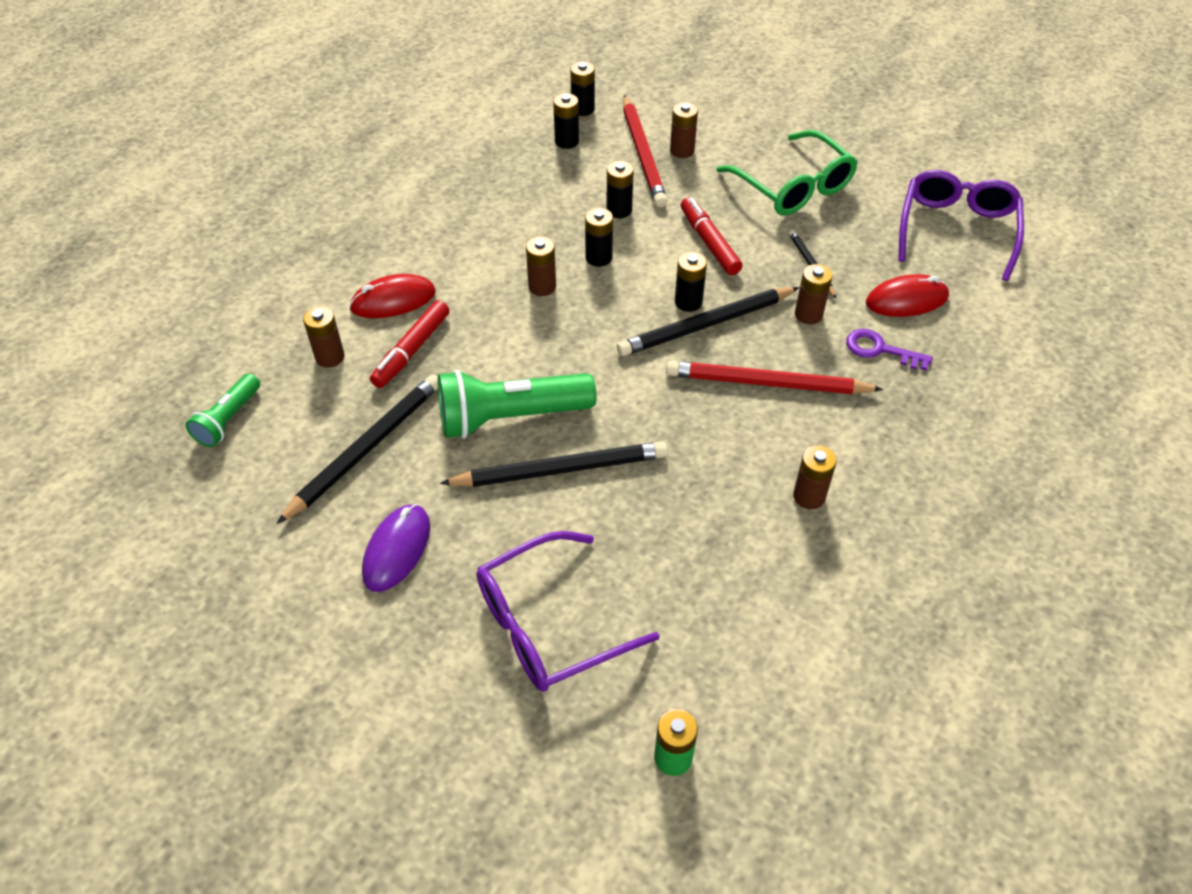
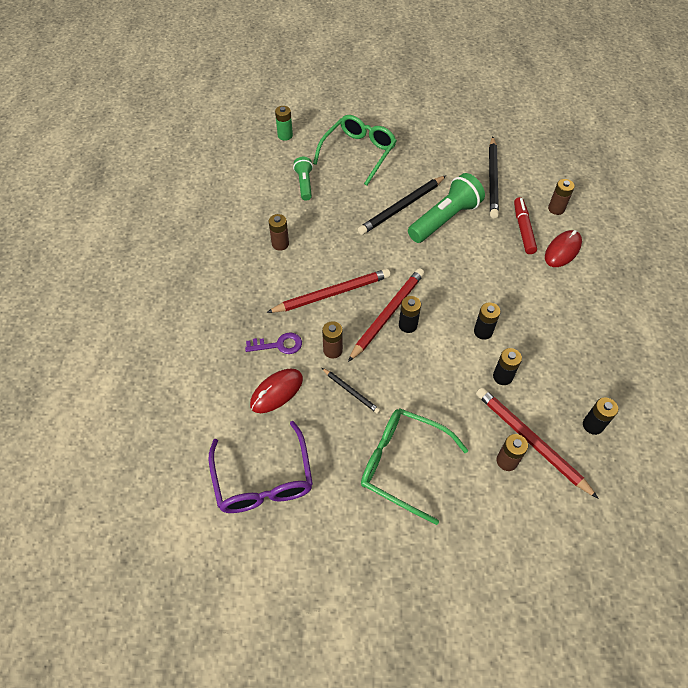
camera: 150 degrees right, 5 degrees up
(228, 419) = (562, 165): green flashlight -> green flashlight (304, 184)
(397, 550) = (439, 151): purple mouse -> none
(542, 287) = (496, 296): brown battery -> none
(549, 624) = (358, 153): purple glasses -> green glasses
(583, 109) = (615, 469): black battery -> none
(706, 324) = (387, 315): black pencil -> red pencil
(709, 242) = (426, 378): red marker -> none

